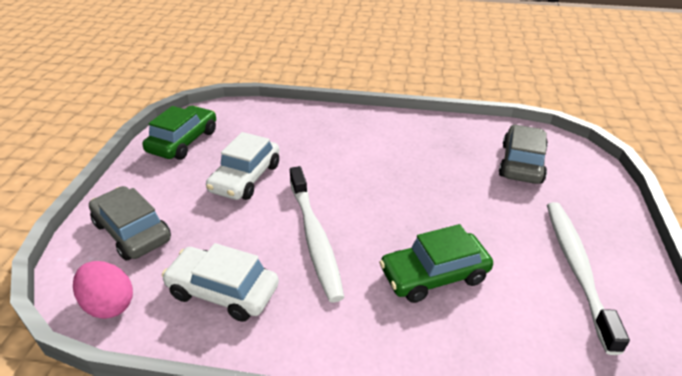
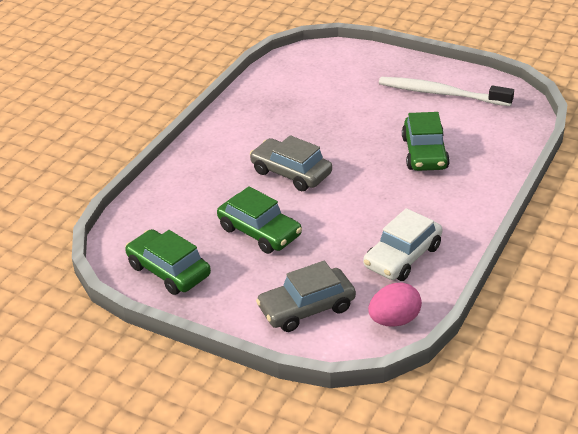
camera: 70 degrees left, 0 degrees up
(245, 178) = (259, 232): white car -> green car
(314, 237) = (361, 202): white toothbrush -> none
(521, 163) = (319, 79): grey car -> grey car (291, 173)

